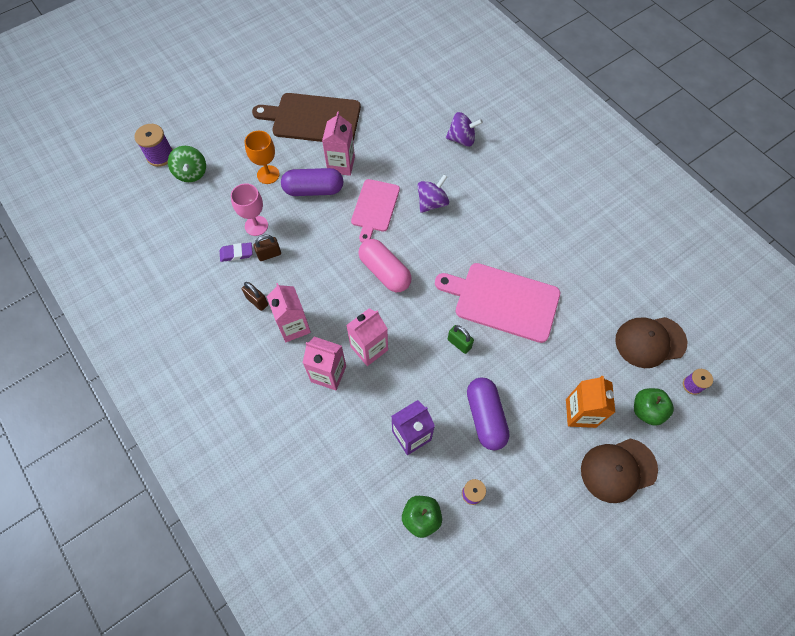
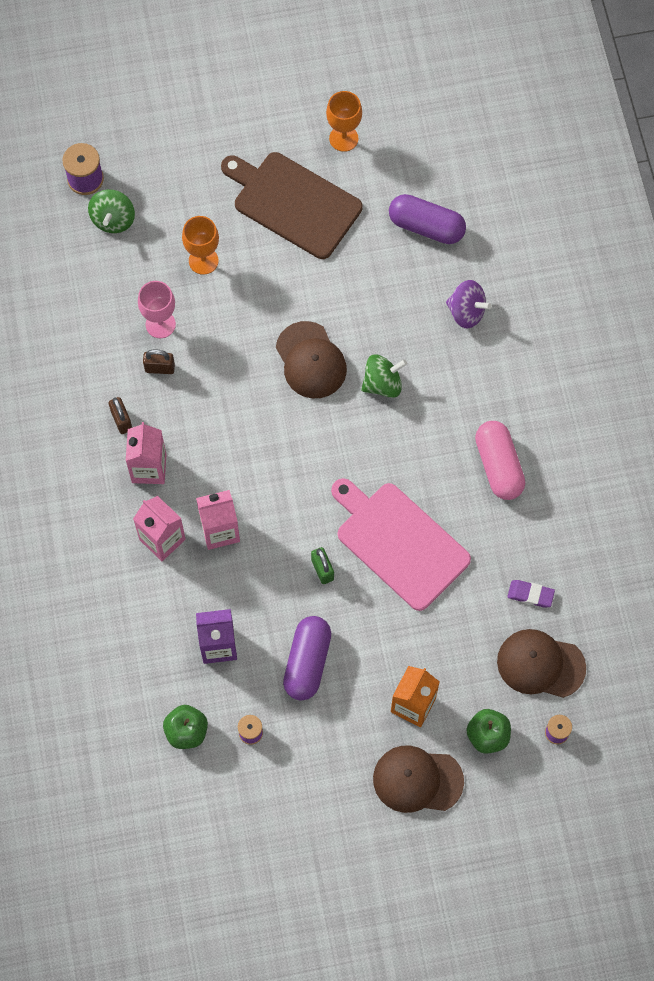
camera: 25 degrees right, 5 degrees up
(236, 253) = (123, 350): purple eraser -> purple eraser (530, 594)
(313, 190) = (248, 305): purple capsule -> purple capsule (426, 226)
(326, 71) = (343, 138): none -> orange goblet
(341, 165) = (298, 284): pink carton -> none
(375, 207) = (311, 360): pink cutting board -> brown cap
(384, 272) = (282, 448): pink capsule -> pink capsule (498, 466)
(432, 203) = (382, 383): purple spinning top -> green spinning top

